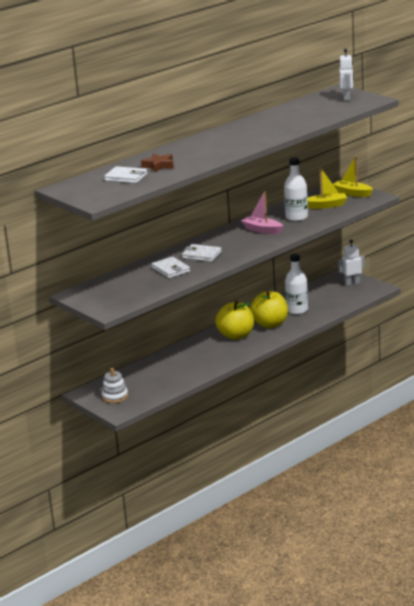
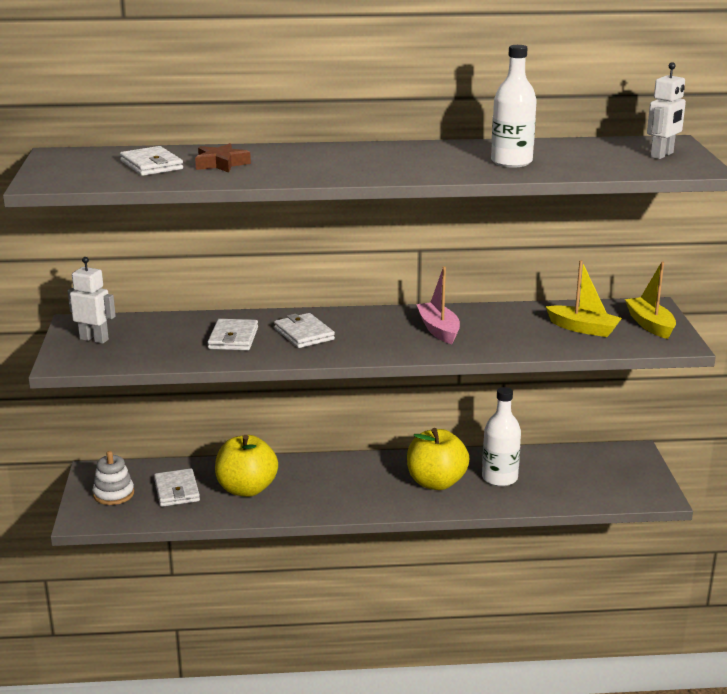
camera: 35 degrees right, 0 degrees up
(146, 381) = (177, 491): none -> white wallet
(236, 335) = (371, 478): yellow apple -> yellow apple (246, 489)
(296, 217) = (513, 330): white bottle -> white bottle (511, 162)
(352, 283) = (630, 471): white robot -> white robot (94, 339)

